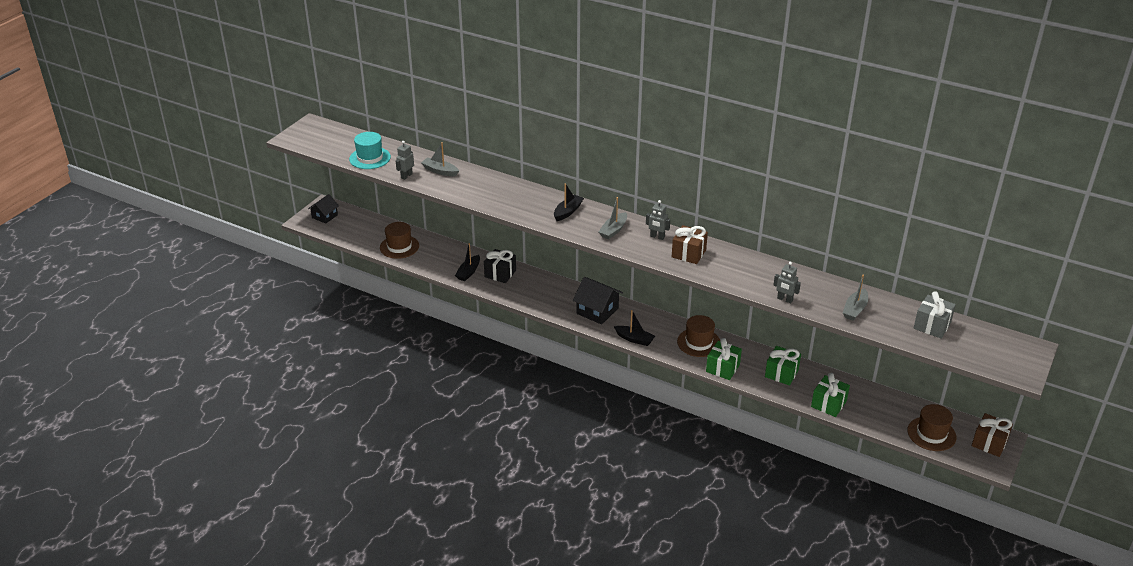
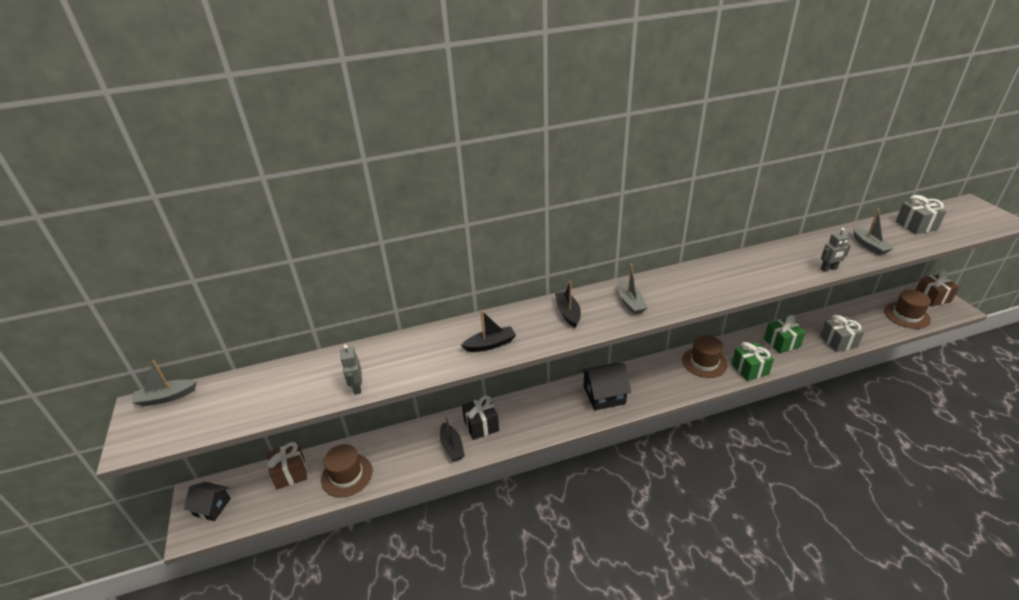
camera: 45 degrees left, 0 degrees up
(324, 216) = (212, 507): black house -> black house turned 60 degrees counterclockwise
(370, 158) = (281, 397): turquoise hat -> none
(440, 171) = (386, 357): grey boat -> grey boat (166, 397)
(634, 339) = (666, 396): black boat -> black boat (490, 344)
(657, 237) = (667, 284): grey robot -> none
(688, 253) = (712, 281): brown gift -> brown gift (290, 473)
(828, 404) = (838, 341): green gift -> grey gift

